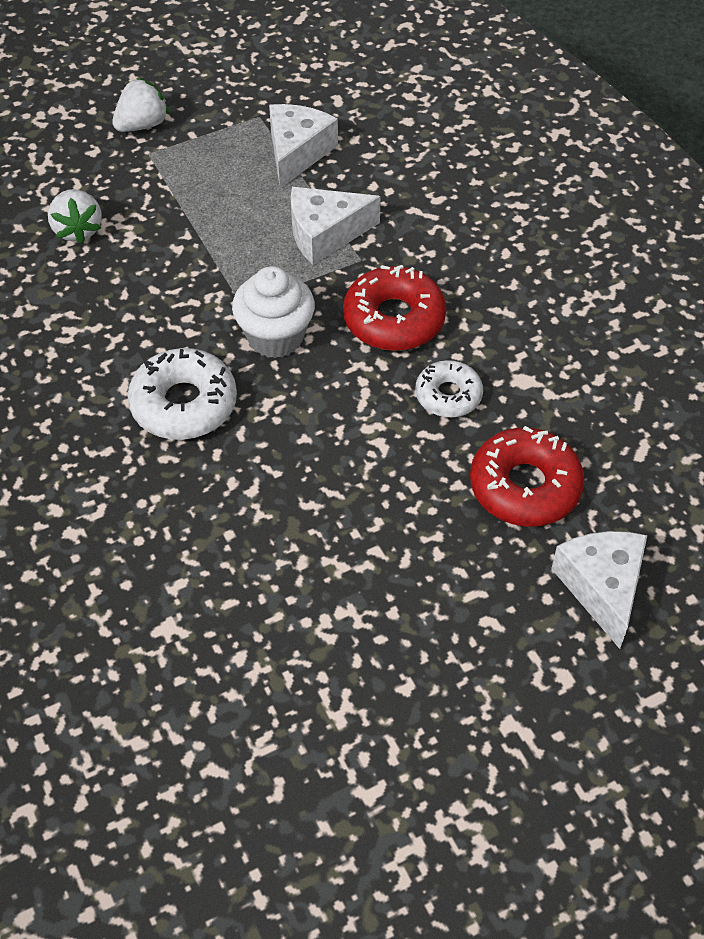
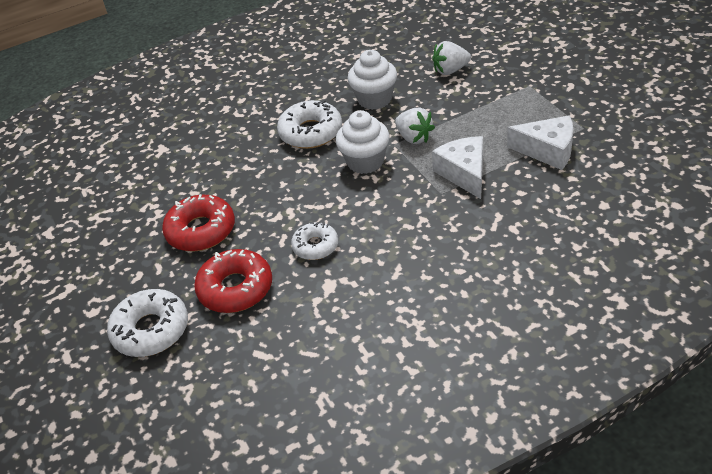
camera: 95 degrees right, 10 degrees down
(121, 322) = (374, 99): none -> white cupcake
(142, 125) = (557, 78): white strawberry -> white strawberry (414, 137)
(394, 319) = (384, 214): red donut -> red donut (201, 231)
(602, 587) = (151, 330): white cheese -> white donut

